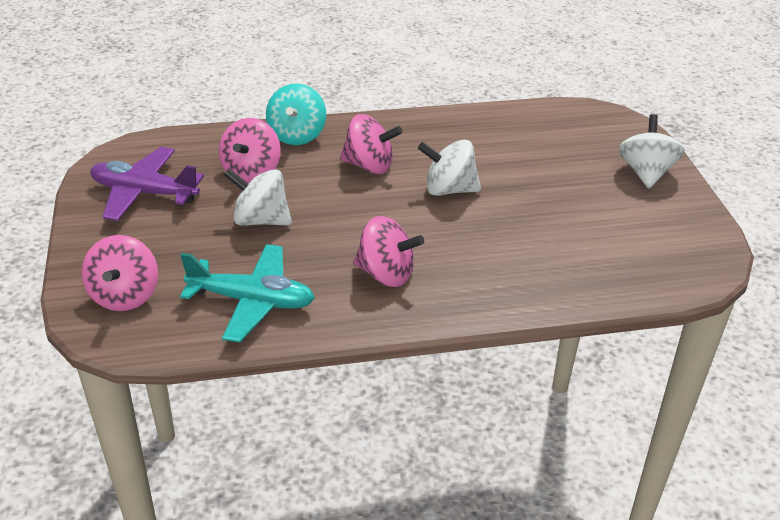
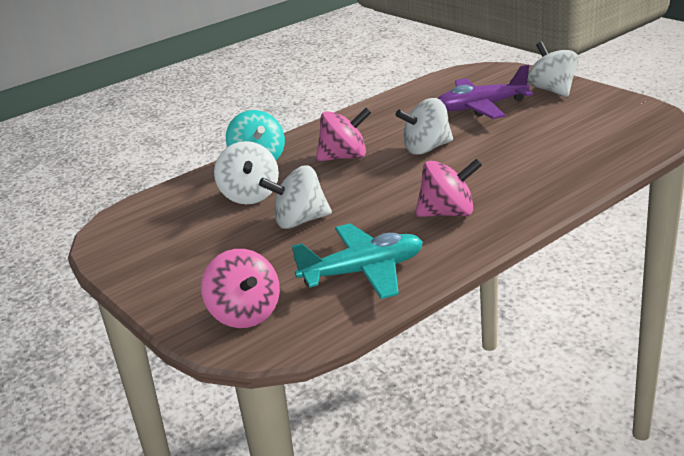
camera: 25 degrees left, 10 degrees down
(144, 193) = (169, 243): purple plane -> purple plane (481, 107)
(251, 172) = (250, 195): pink spinning top -> white spinning top

